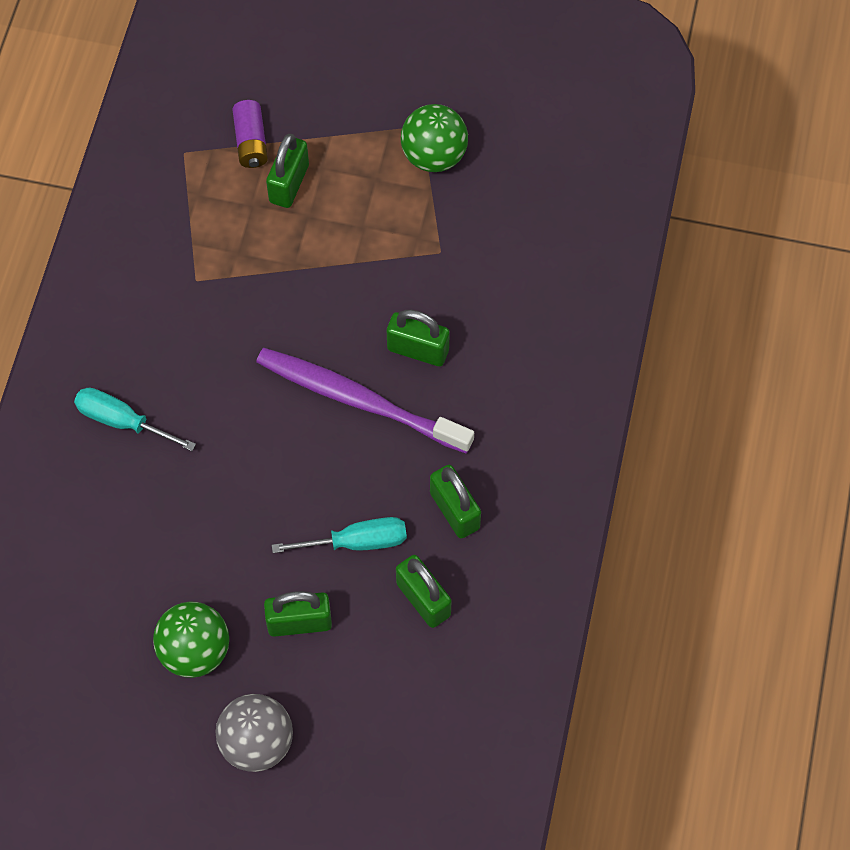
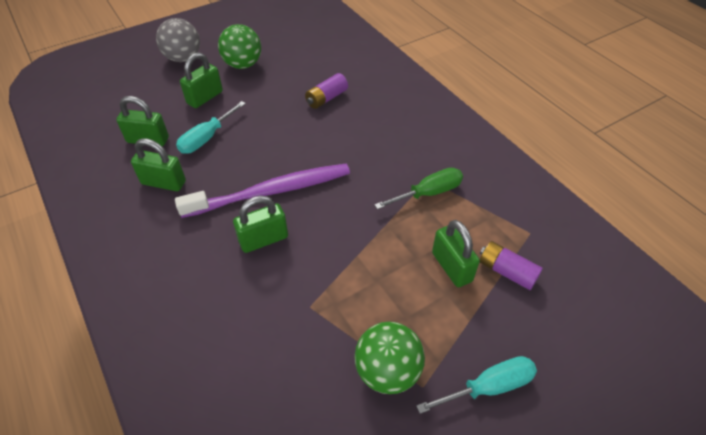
camera: 135 degrees right, 15 degrees down
(122, 421) = (377, 105): turquoise screwdriver -> turquoise screwdriver (489, 387)
(163, 486) = (326, 98): none -> purple battery
(216, 265) = (428, 193): none -> green screwdriver

